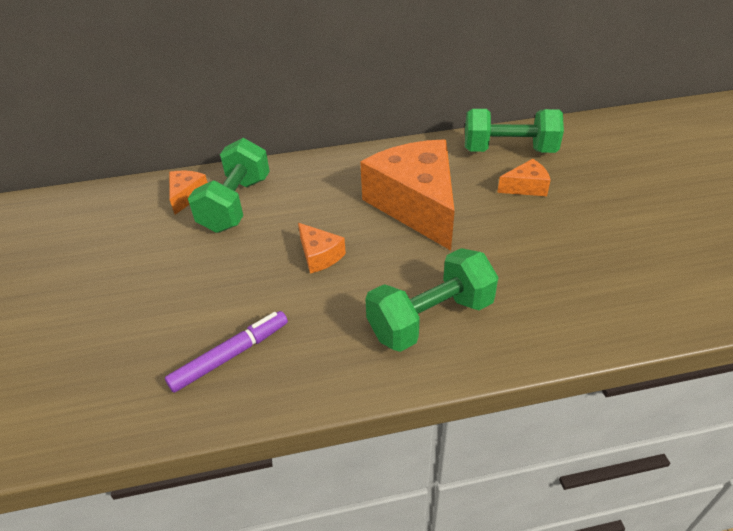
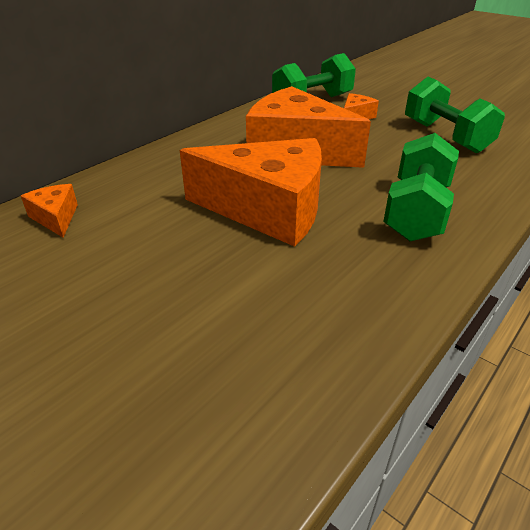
camera: 40 degrees left, 5 degrees down
(231, 355) = (300, 317): purple marker -> none
(236, 204) = (126, 205): green dumbbell -> green dumbbell (445, 136)
(319, 255) = (268, 209): orange cheese -> orange cheese, size x2.33

